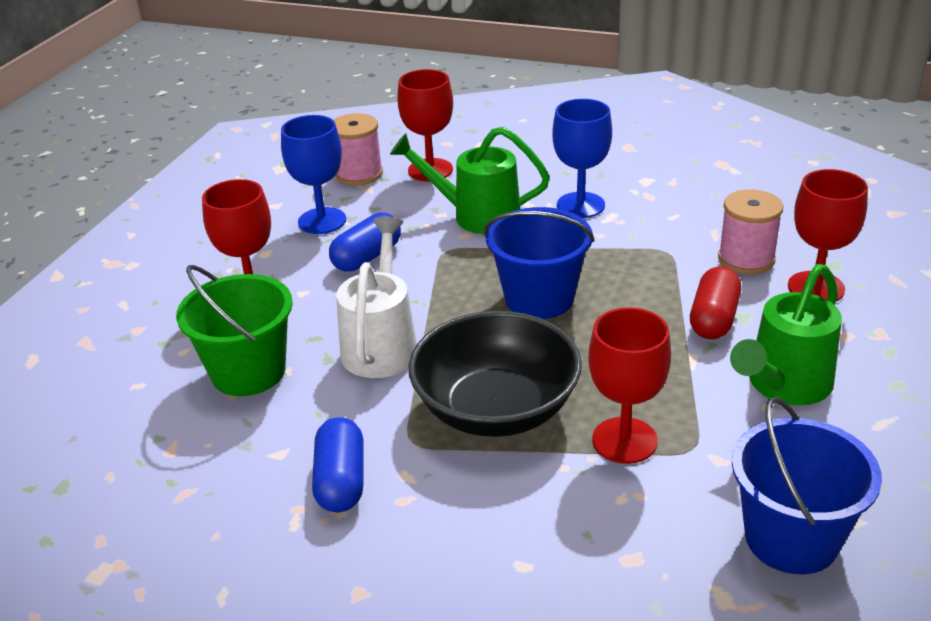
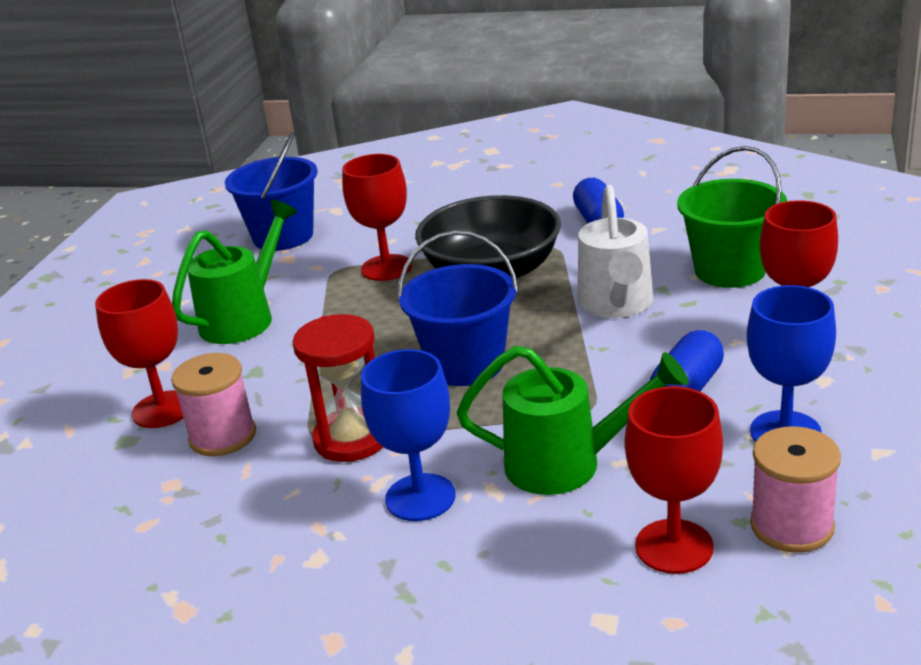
camera: 175 degrees right, 5 degrees down
(635, 247) = (352, 439): none -> red hourglass
(714, 319) = (285, 365): red capsule -> none

